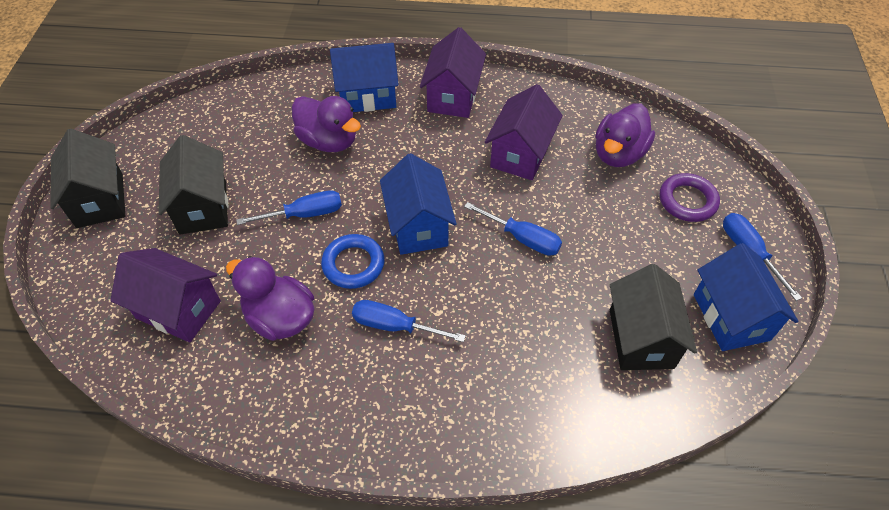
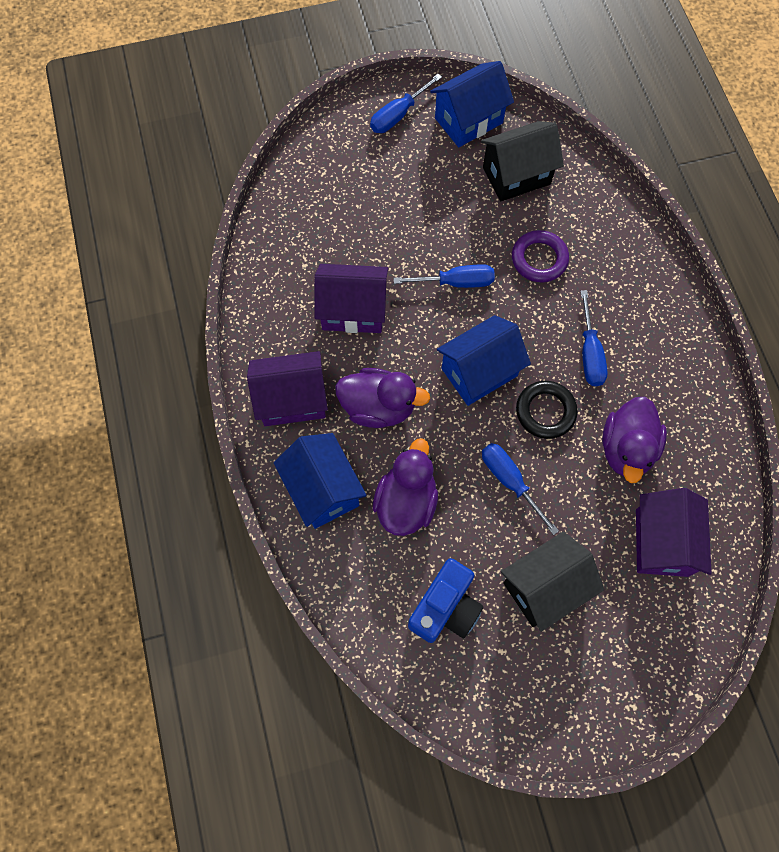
camera: 110 degrees left, 15 degrees up
(100, 200) = (583, 706): black house -> none
(232, 141) = (446, 608): none -> blue camera
(353, 264) = (545, 411): blue ring -> black ring
(522, 238) = (455, 282): blue screwdriver -> blue screwdriver turned 75 degrees clockwise
(618, 154) = (320, 227): purple duck -> purple duck (378, 407)
(687, 201) = (358, 164): purple ring -> purple ring (539, 259)

